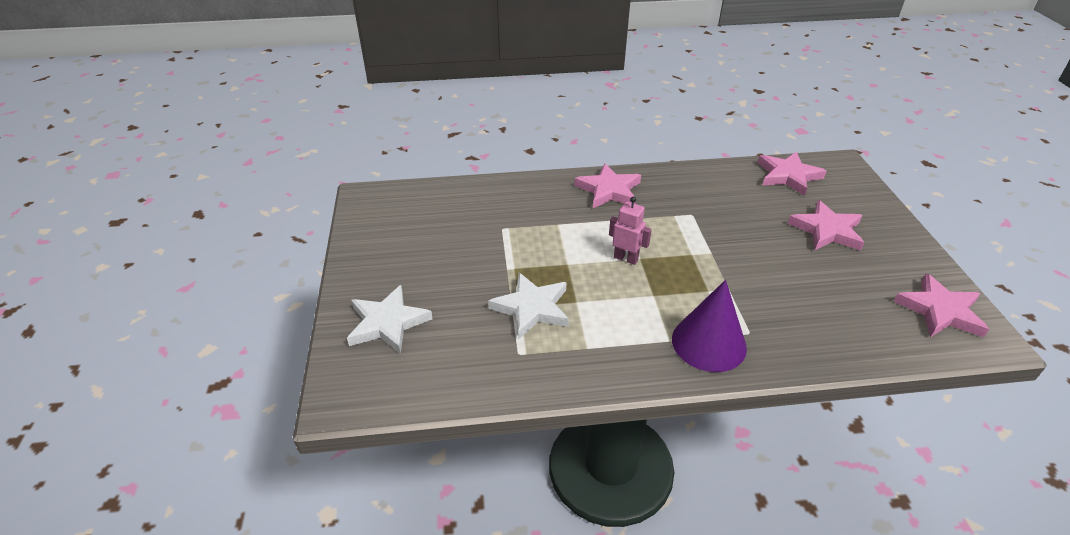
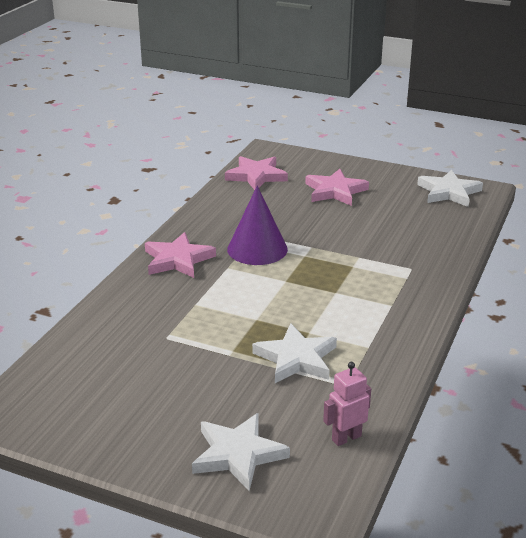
camera: 60 degrees left, 10 degrees down
(626, 258) = (279, 287): pink robot -> pink robot (346, 438)
(708, 343) = (408, 289): purple cone -> purple cone (257, 249)
(940, 311) = (448, 192): pink star -> white star

